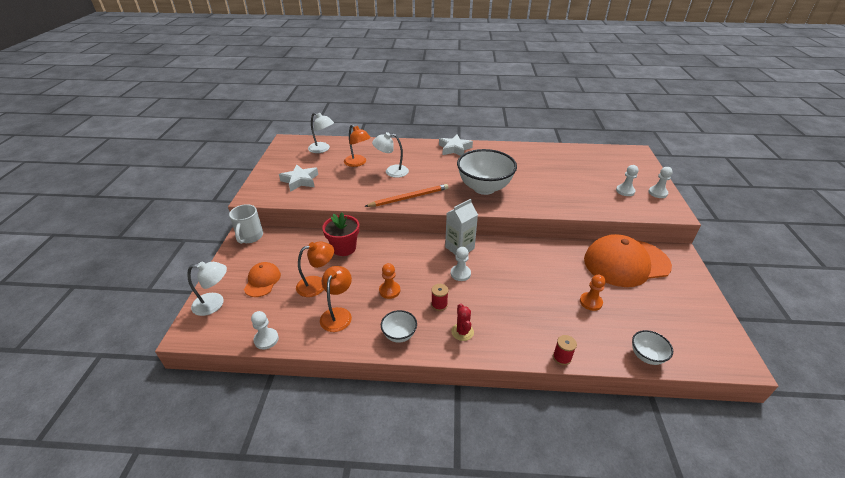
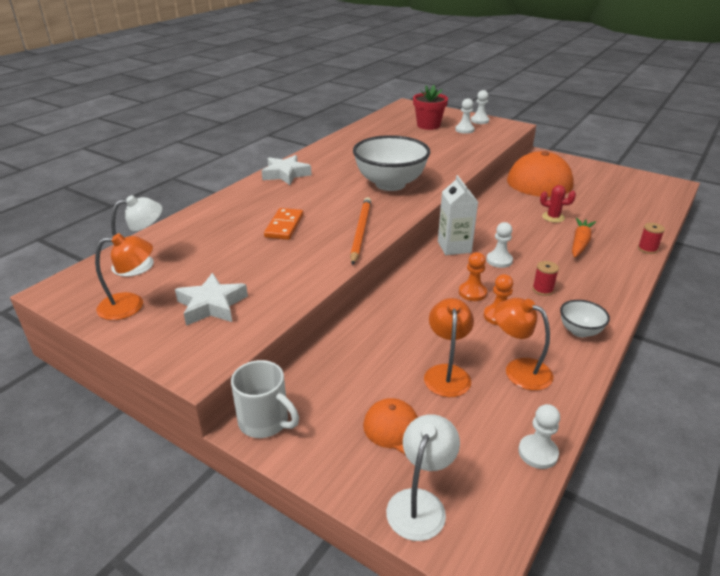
camera: 60 degrees left, 5 degrees down
(344, 248) = (384, 329): red flower pot -> red flower pot (428, 125)
(358, 163) = (228, 244): orange lamp -> orange lamp (131, 305)
(391, 171) = (284, 226): white lamp -> orange domino
(462, 332) = (592, 289): red cactus -> red cactus (553, 217)
(529, 311) = (580, 243): none -> orange carrot
(590, 302) = (582, 211): orange pawn -> orange pawn (472, 292)
(646, 356) = (658, 213): white bowl -> none

